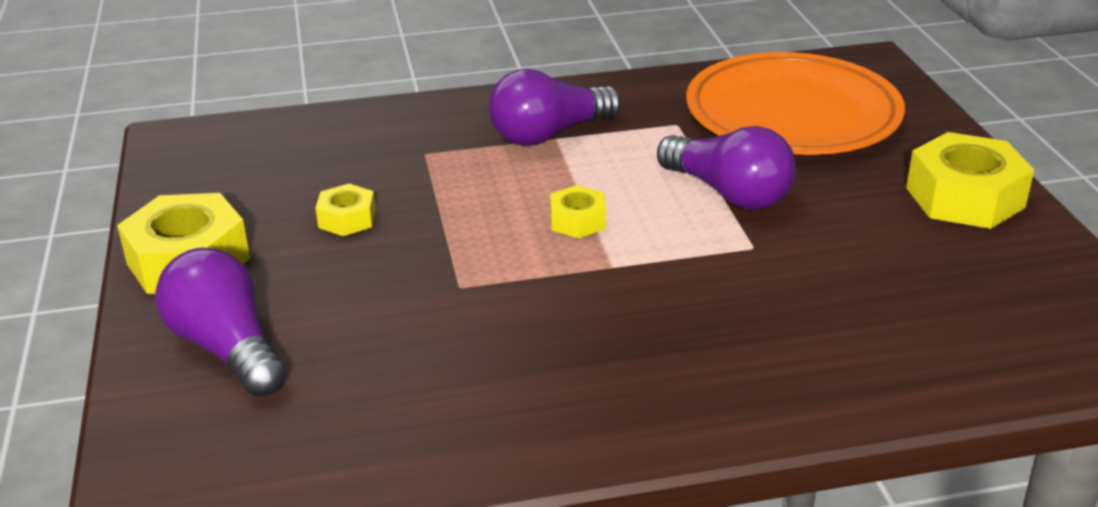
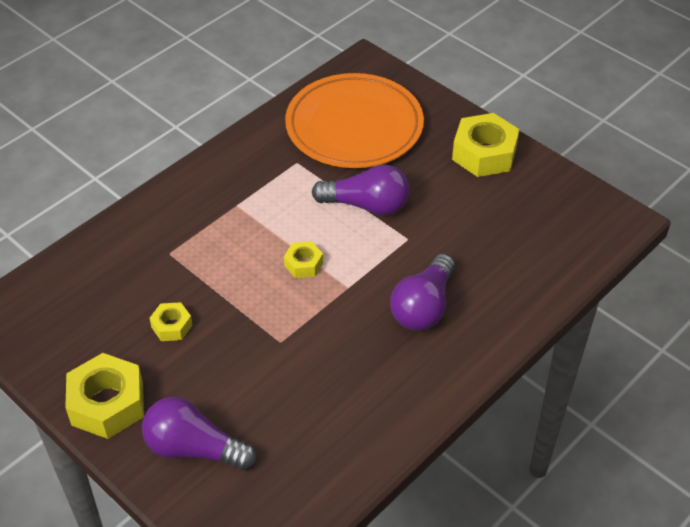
camera: 35 degrees left, 15 degrees up
(548, 134) = (230, 204): purple light bulb -> purple light bulb (423, 307)

